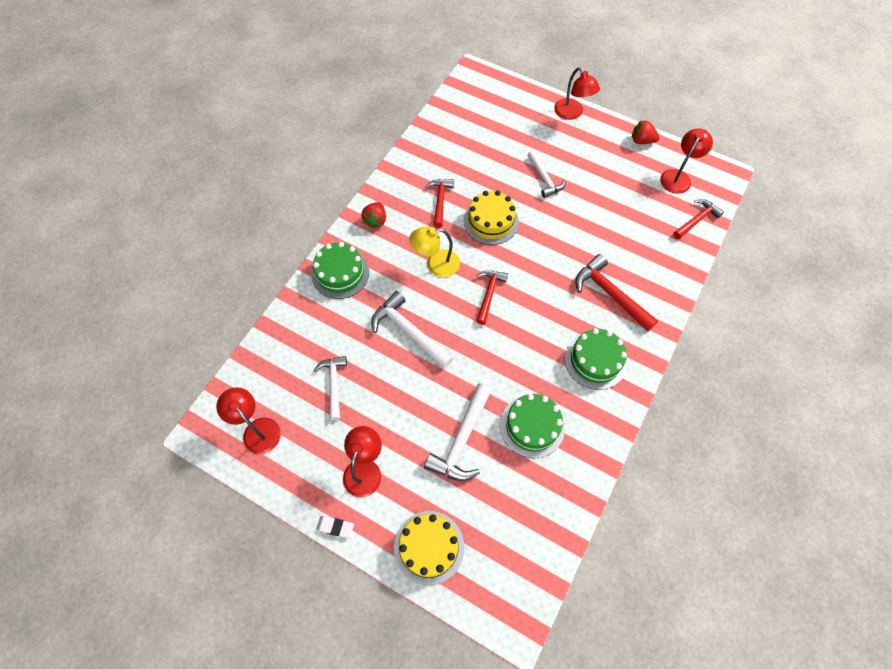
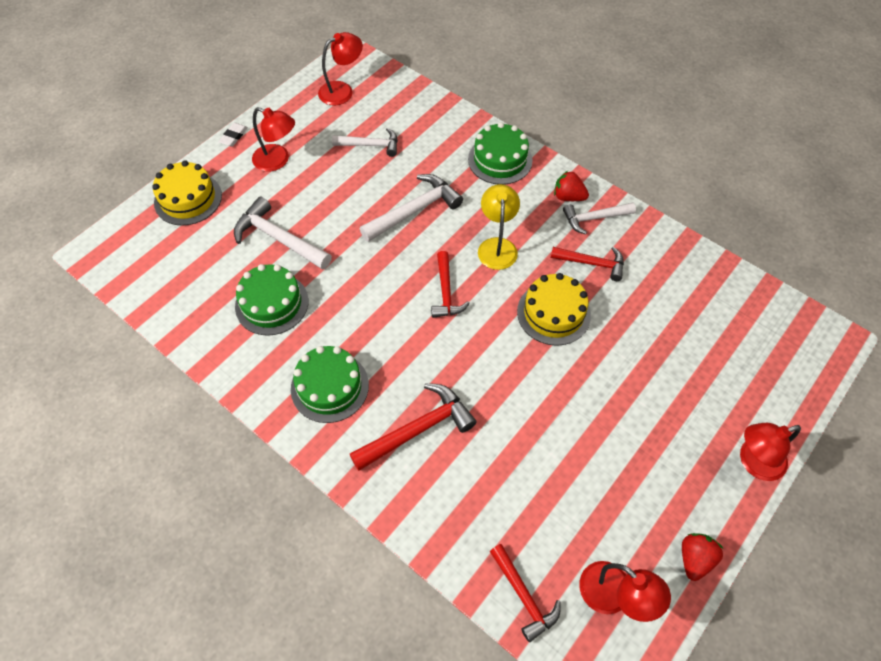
camera: 100 degrees right, 5 degrees down
(489, 294) = (446, 292): red hammer -> red hammer turned 60 degrees clockwise
(544, 179) = (621, 392): white hammer -> white hammer (594, 218)

